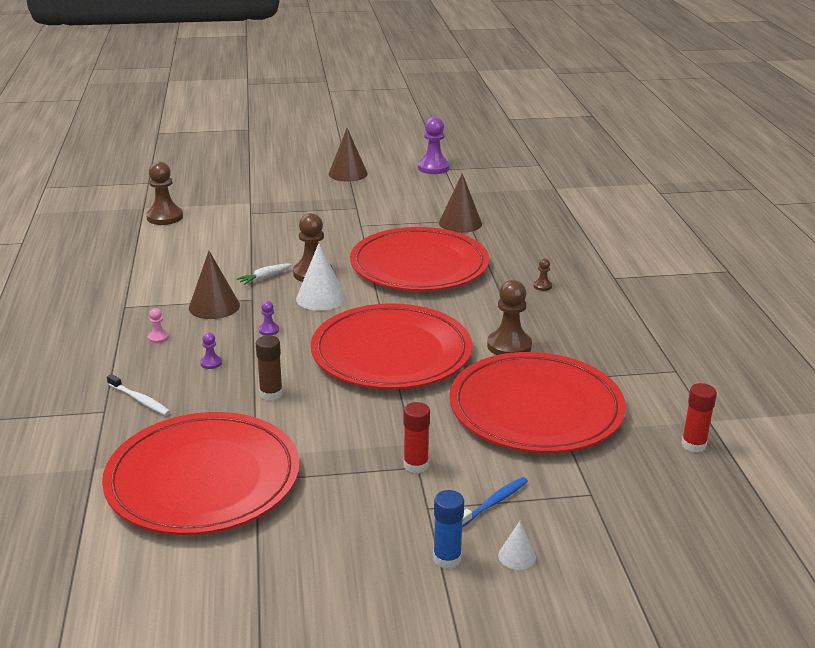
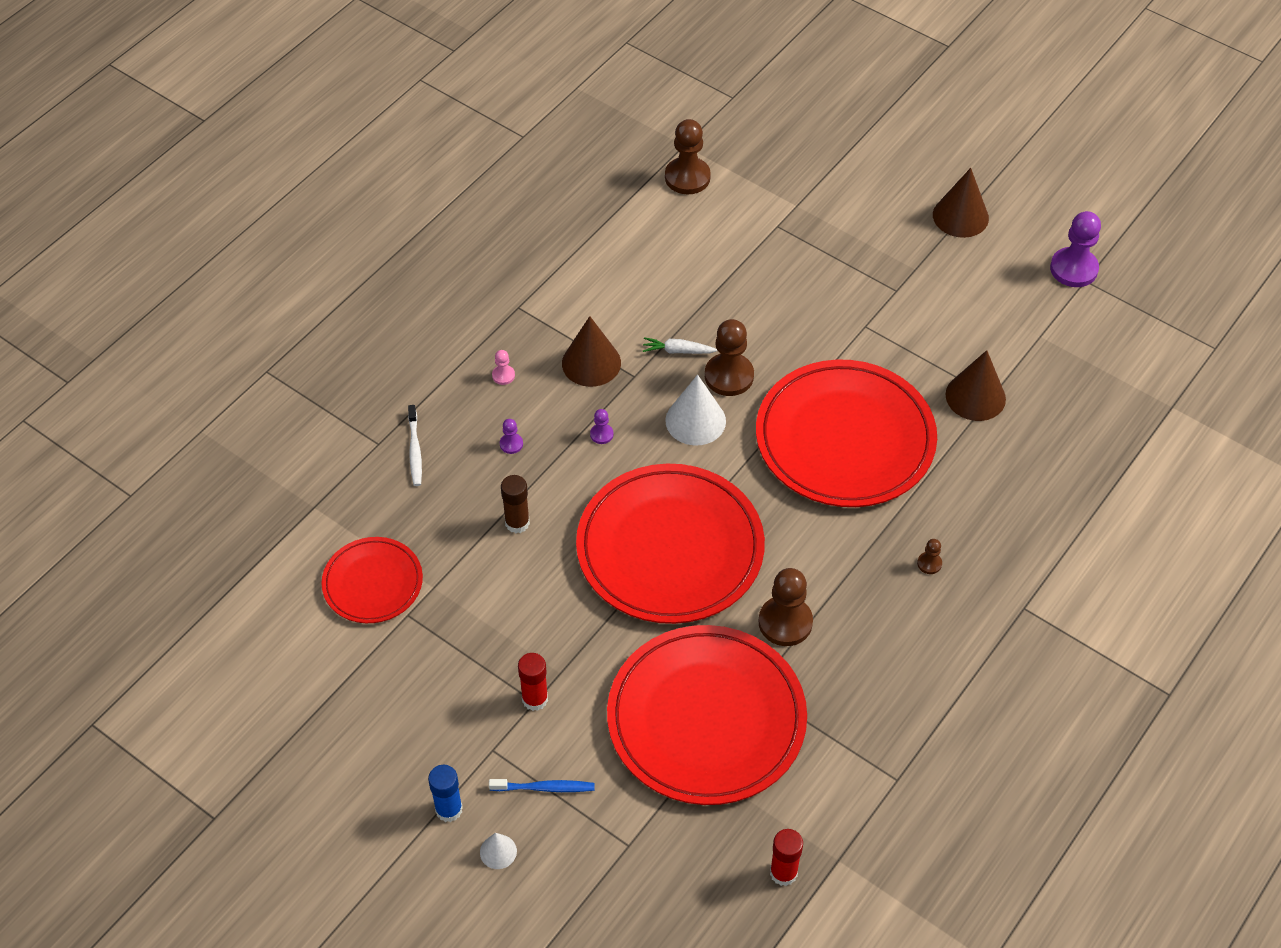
camera: 45 degrees right, 25 degrees up
(203, 479) = (373, 583): red plate -> red plate, size x0.53

